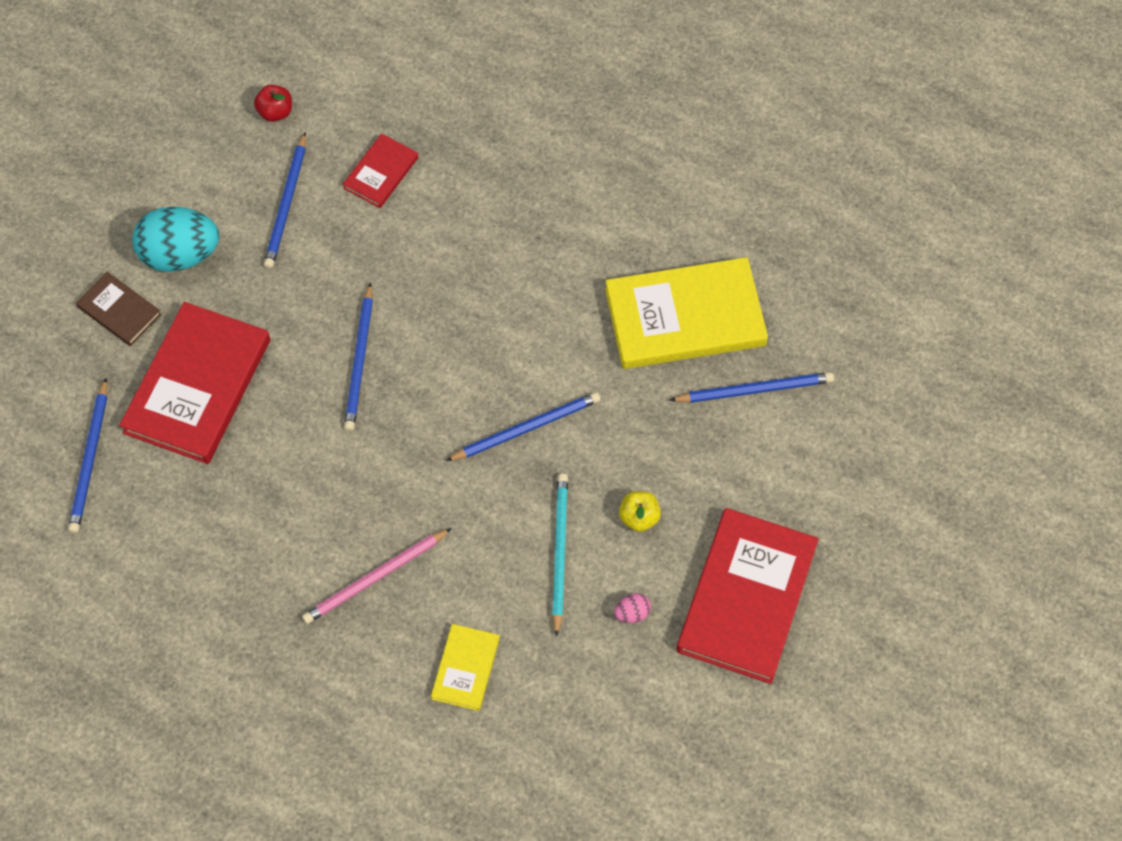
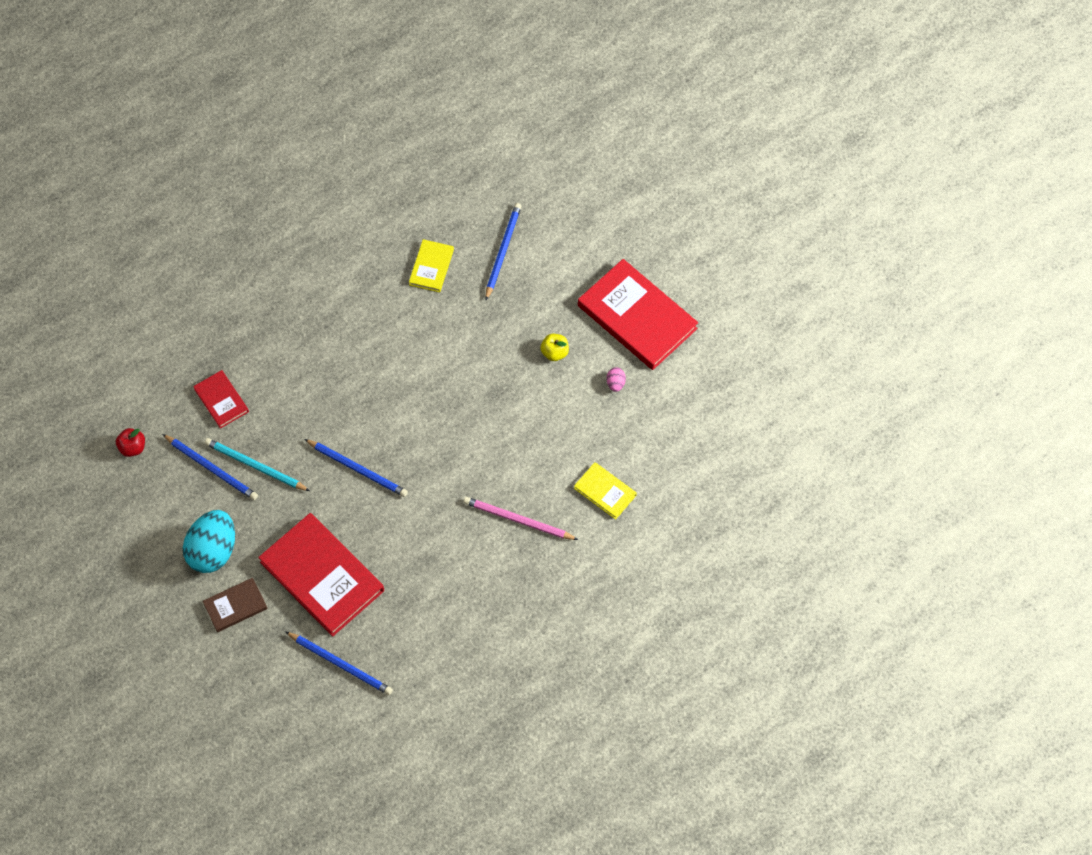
camera: 65 degrees left, 0 degrees up
(375, 578) = (518, 520): pink pencil -> pink pencil turned 120 degrees clockwise
(526, 428) = (460, 390): blue pencil -> none
(559, 552) = (554, 407): turquoise pencil -> turquoise pencil (255, 466)
(685, 317) = (431, 267): yellow book -> yellow book, size x0.50

